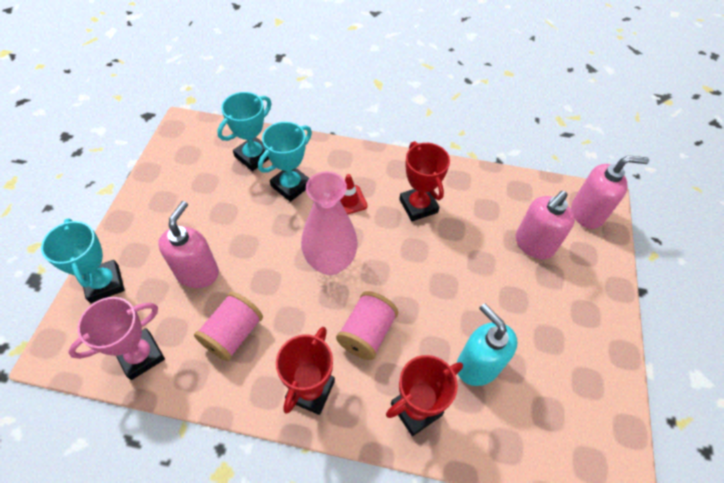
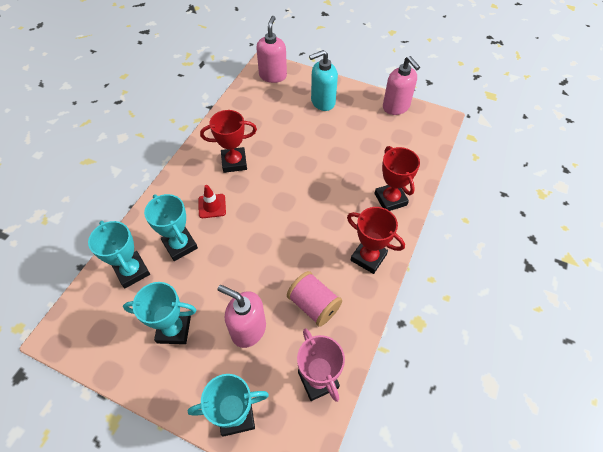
camera: 75 degrees left, 0 degrees up
(193, 207) = (174, 329): none -> turquoise trophy
(330, 262) = (267, 228): pink vase -> none
(367, 333) = (332, 216): pink spool -> none
(477, 365) = (367, 161): turquoise soap dispenser -> turquoise soap dispenser (322, 102)
(534, 244) = (288, 108): pink soap dispenser -> pink soap dispenser (396, 107)

